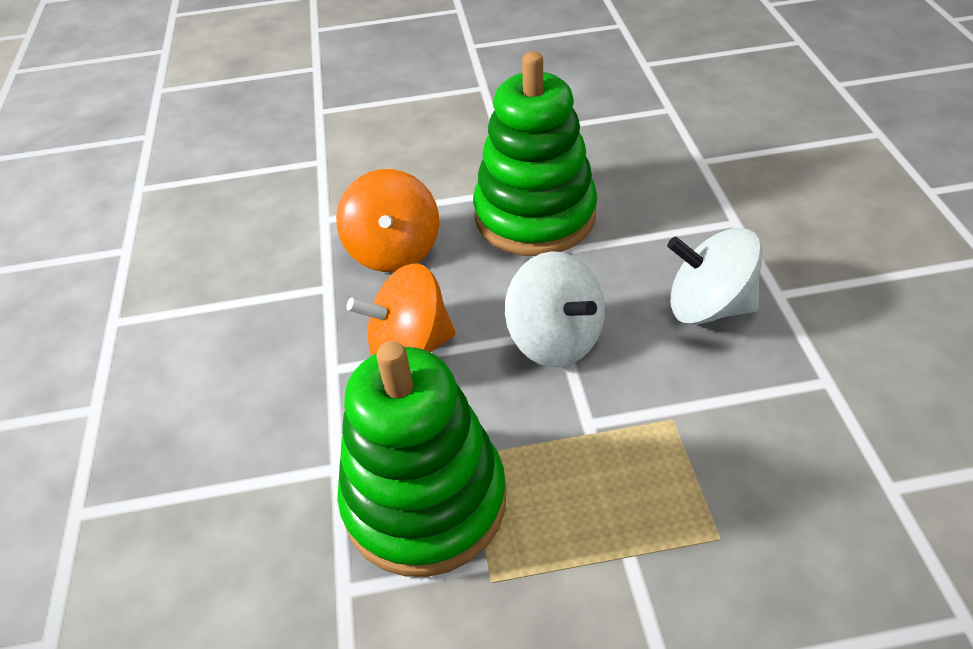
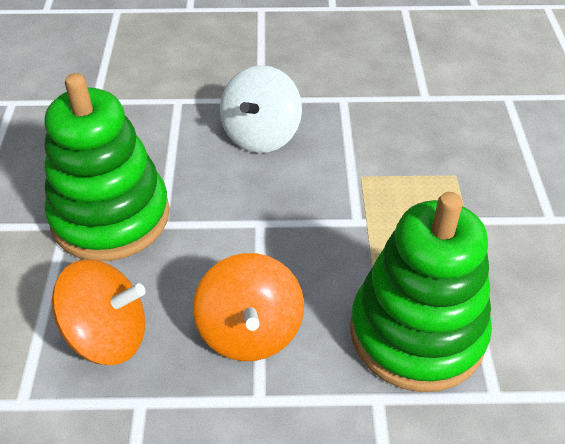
camera: 85 degrees left, 0 degrees up
(555, 339) = (268, 227): white spinning top -> none

